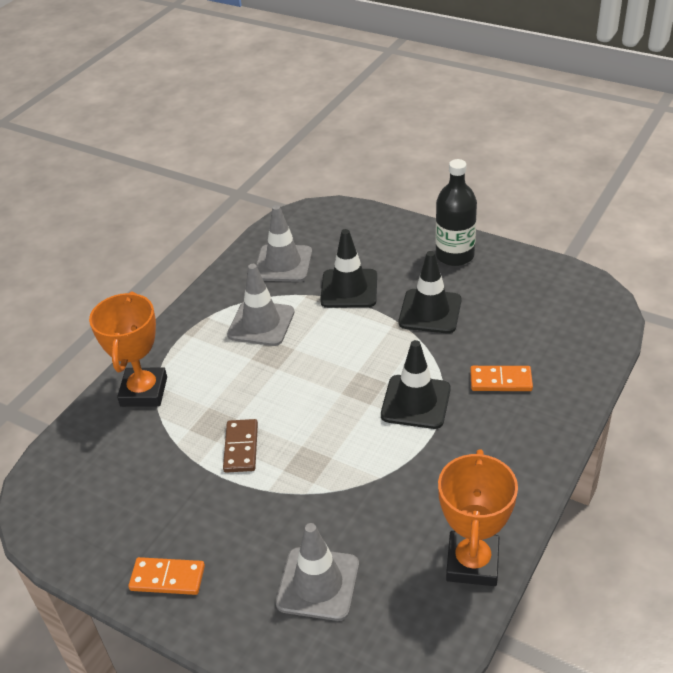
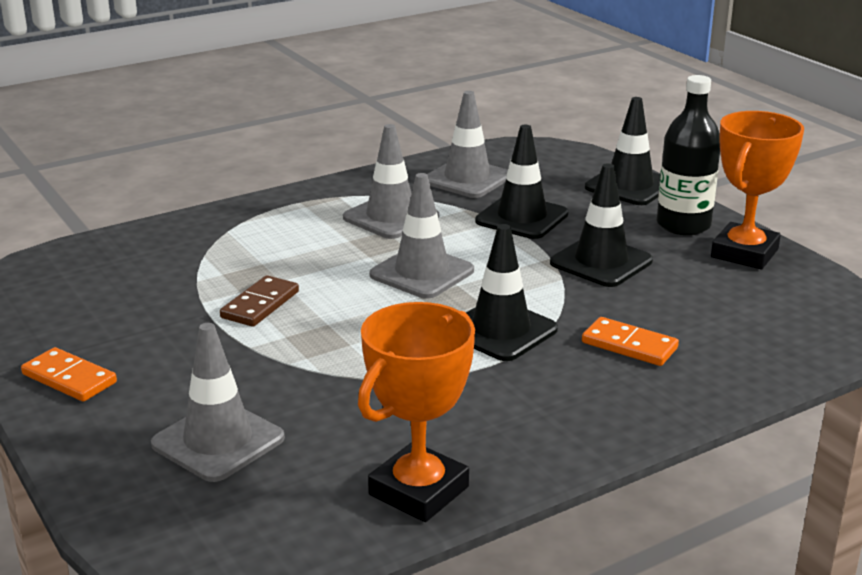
camera: 25 degrees right, 15 degrees down
(144, 391) = (210, 232): orange trophy -> orange trophy (744, 253)
(325, 370) = (422, 273): none -> grey traffic cone
(395, 230) = (629, 186): none -> black traffic cone

